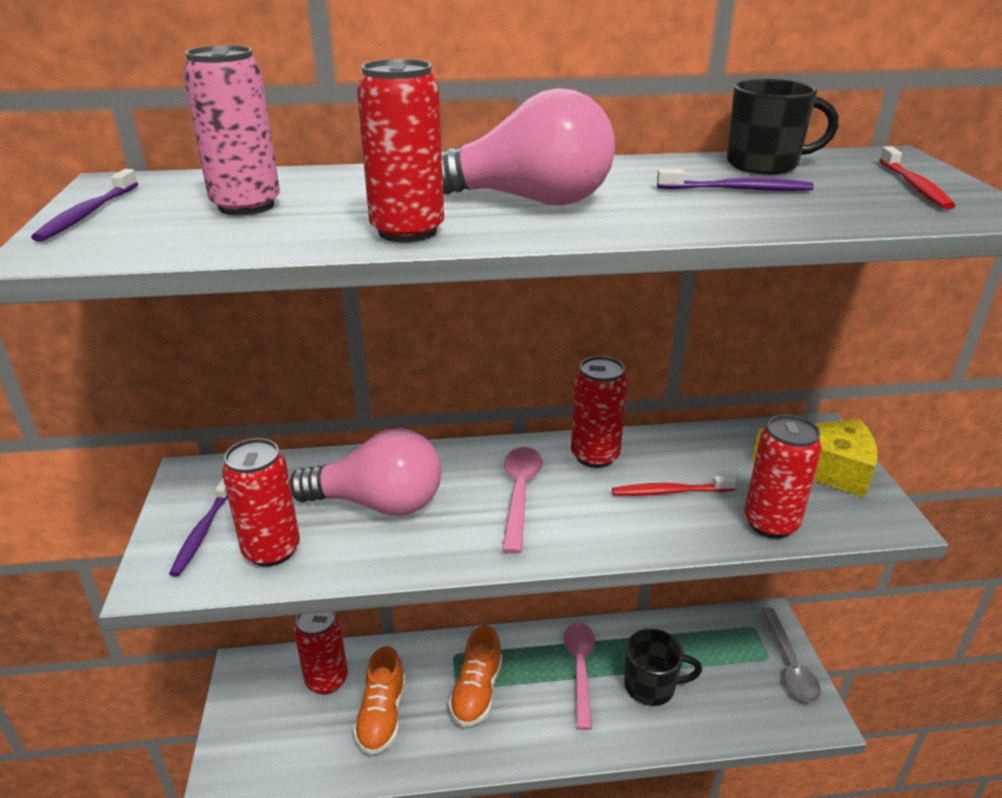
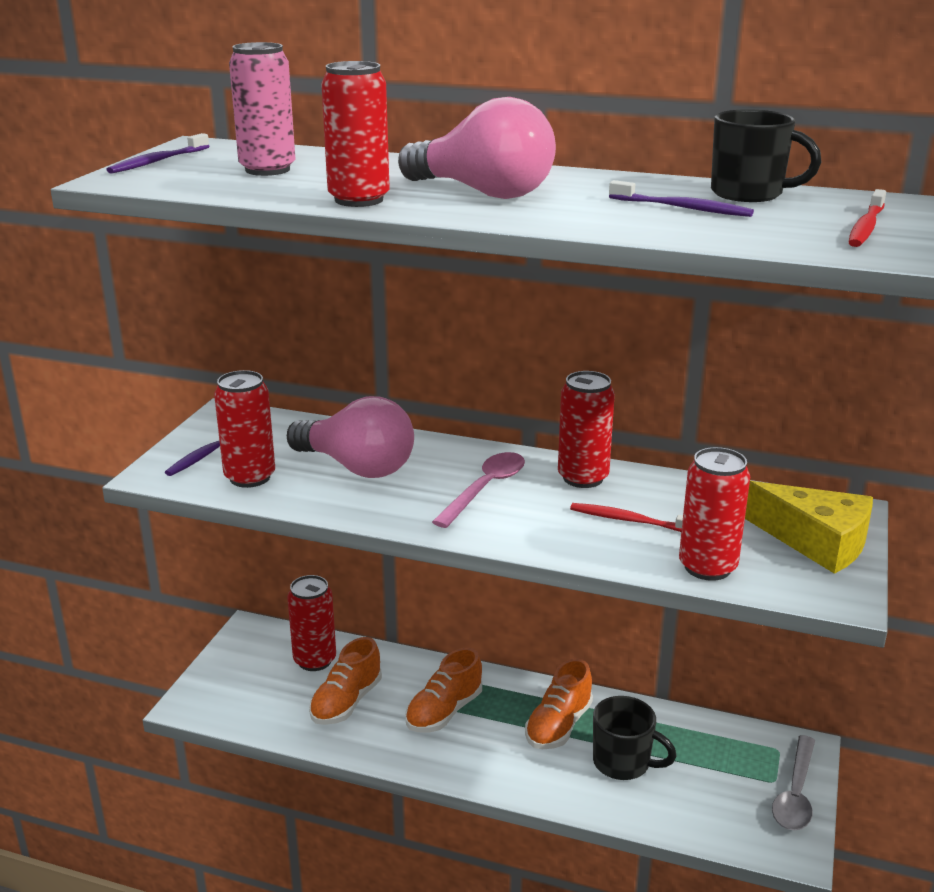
camera: 25 degrees right, 5 degrees down
(580, 668) = (558, 725): pink spoon -> orange shoe

